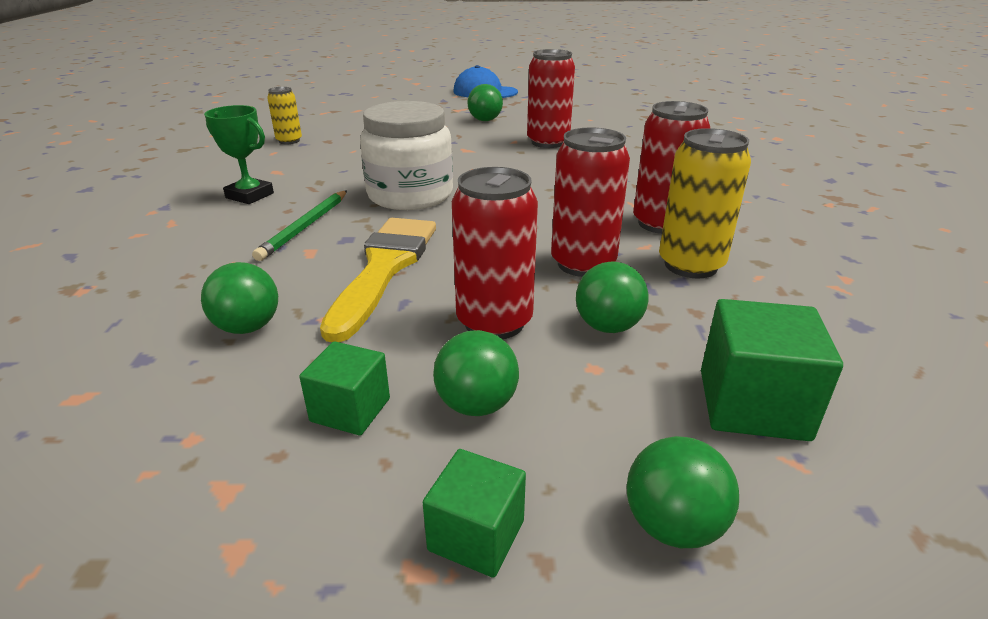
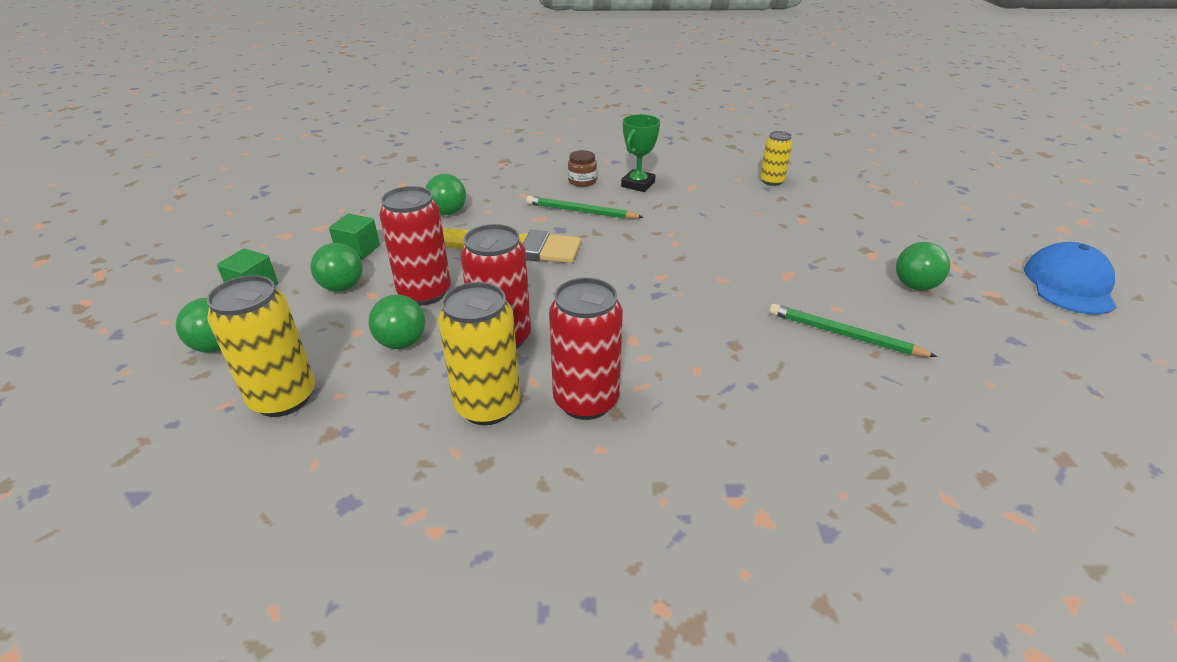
camera: 90 degrees right, 5 degrees up
(212, 226) = (582, 181): none -> brown jar
(410, 195) = (648, 249): white jar -> none
(548, 142) = (844, 335): red can -> green pencil
(752, 404) = (283, 398): green cube -> yellow can

